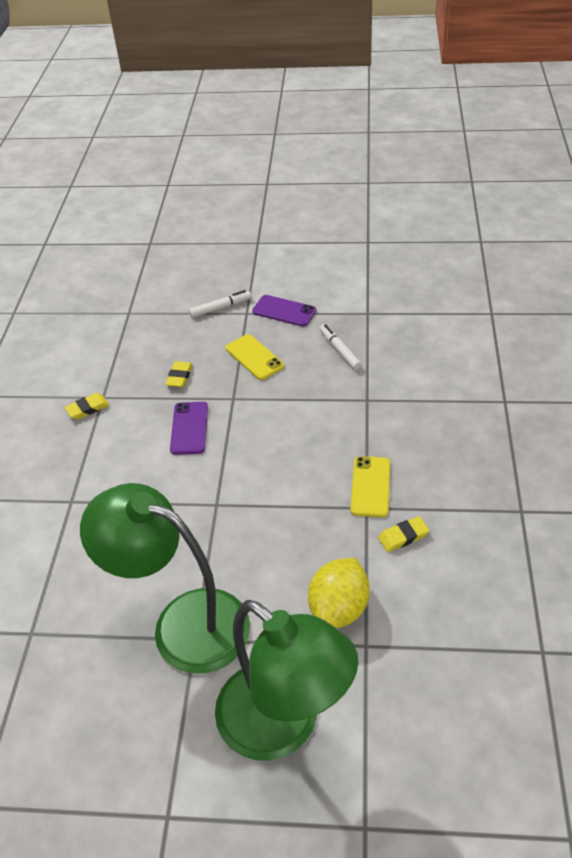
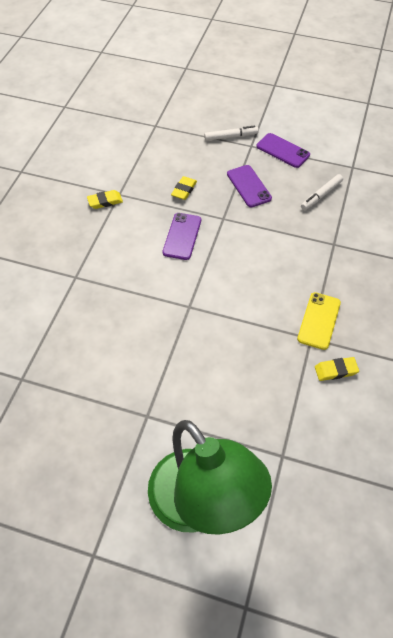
camera: 10 degrees right, 10 degrees up
(183, 623) = (140, 400): green lamp -> none
(254, 357) = (249, 186): yellow phone -> purple phone
(339, 350) = (321, 195): white marker -> white marker turned 120 degrees counterclockwise
(339, 608) = (268, 419): yellow lemon -> none

